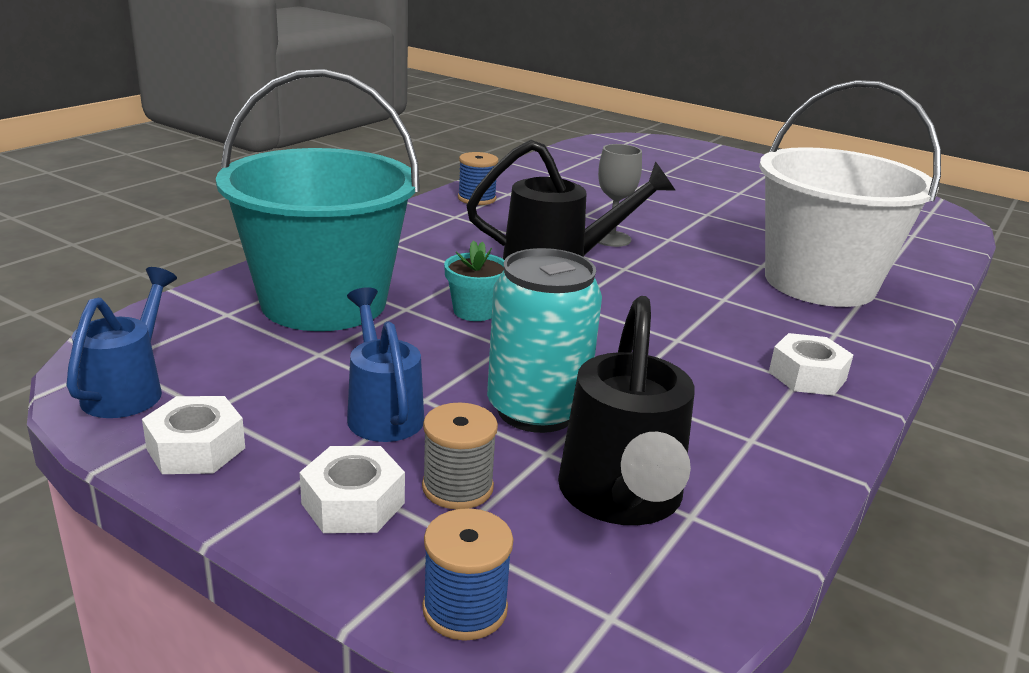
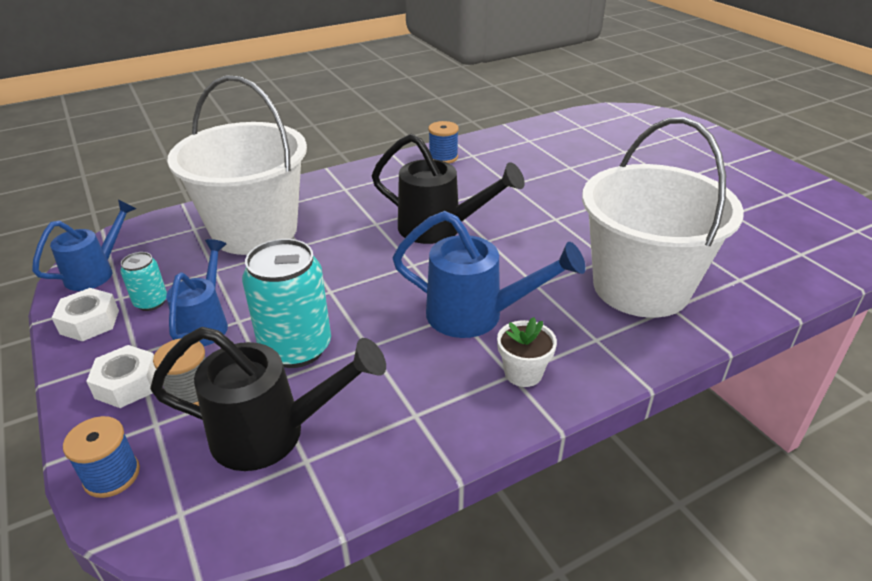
camera: 30 degrees right, 10 degrees up
(268, 406) = (151, 302): none -> turquoise can
(324, 302) = (255, 231): turquoise bucket -> white bucket
(474, 311) = (339, 258): turquoise flower pot -> none
(611, 239) = (507, 211): grey goblet -> none
(621, 500) = (274, 434): black watering can -> black watering can turned 120 degrees counterclockwise
(700, 336) = (477, 316): none -> blue watering can
(807, 376) = (523, 373): white nut -> white flower pot

